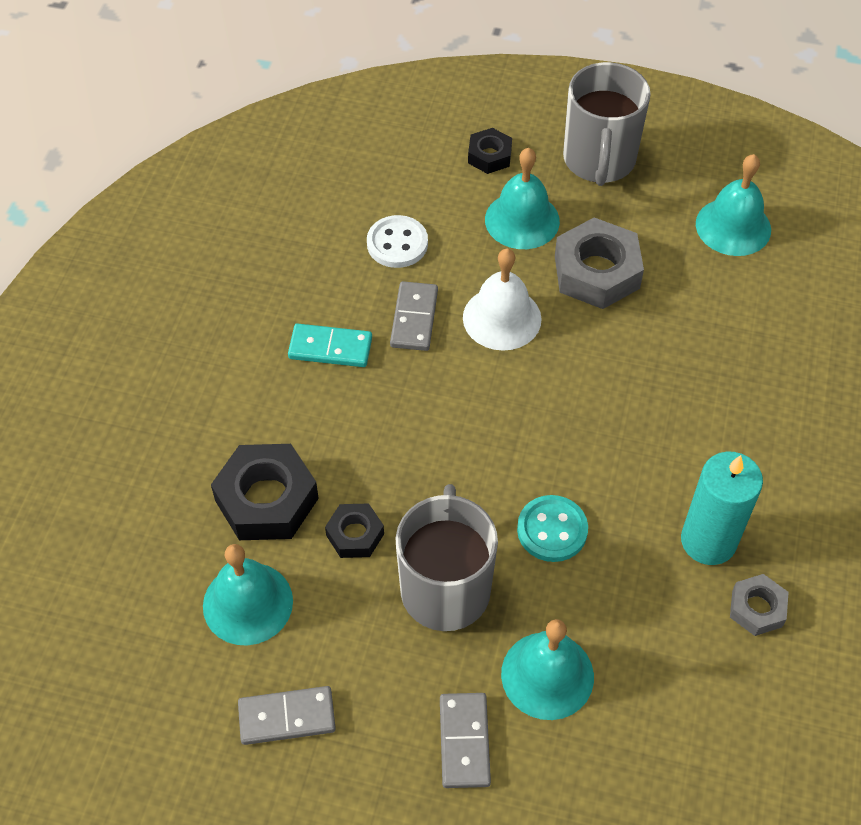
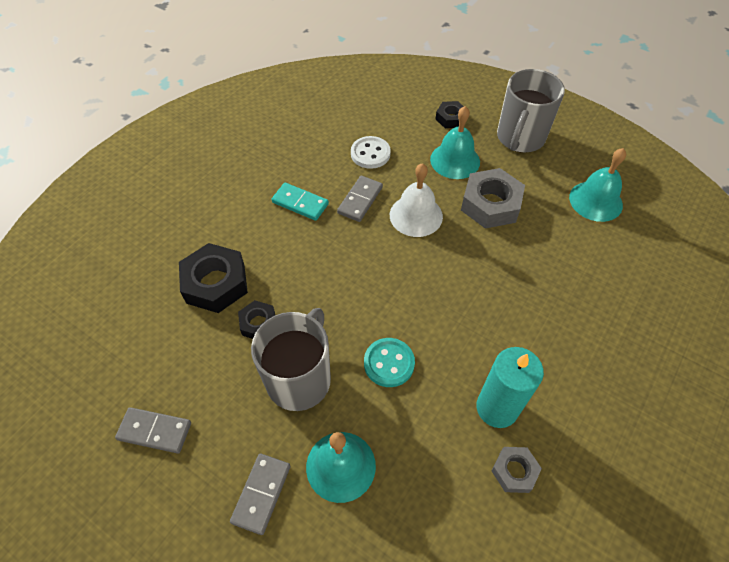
camera: 20 degrees right, 0 degrees up
(248, 603) = (170, 345): turquoise bell -> none

